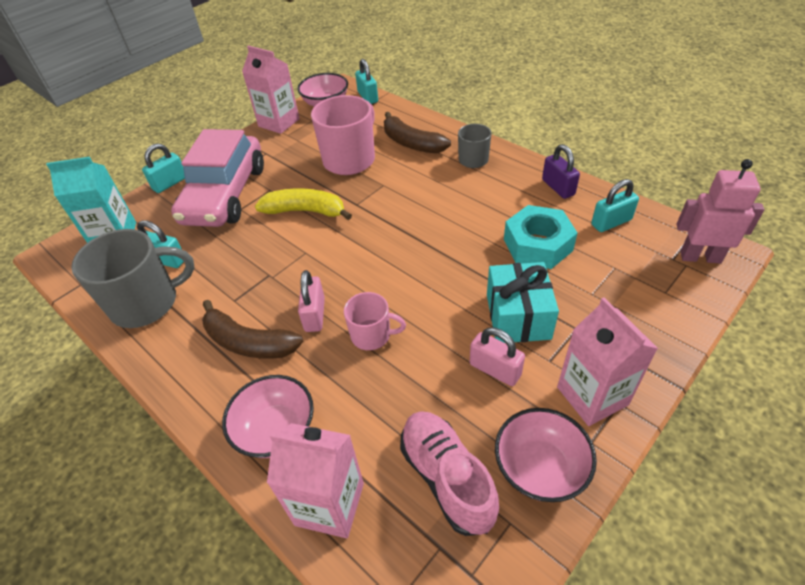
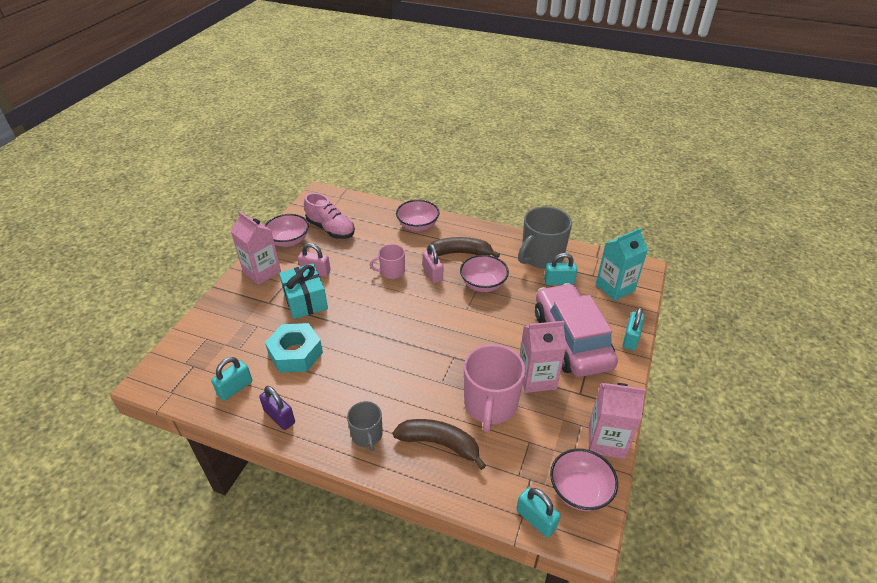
camera: 155 degrees right, 5 degrees down
(260, 280) = (483, 284): none -> pink bowl
(305, 211) = (491, 340): yellow banana -> none
(329, 504) = (378, 212): pink carton -> pink carton (537, 378)
(700, 257) = (171, 371): pink robot -> none

